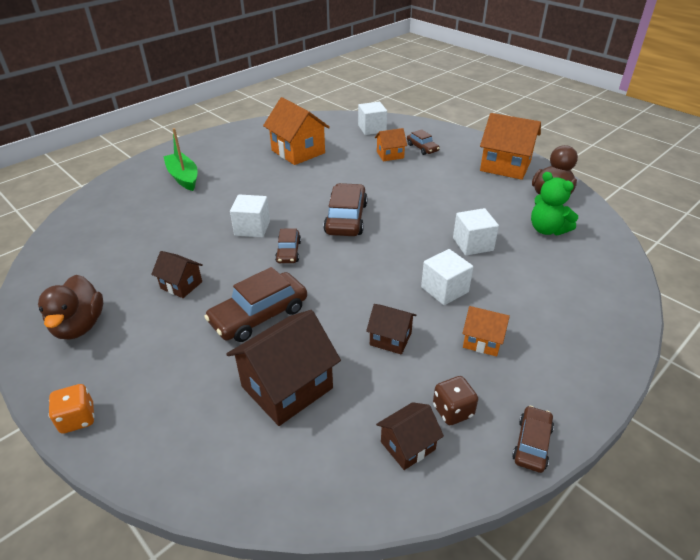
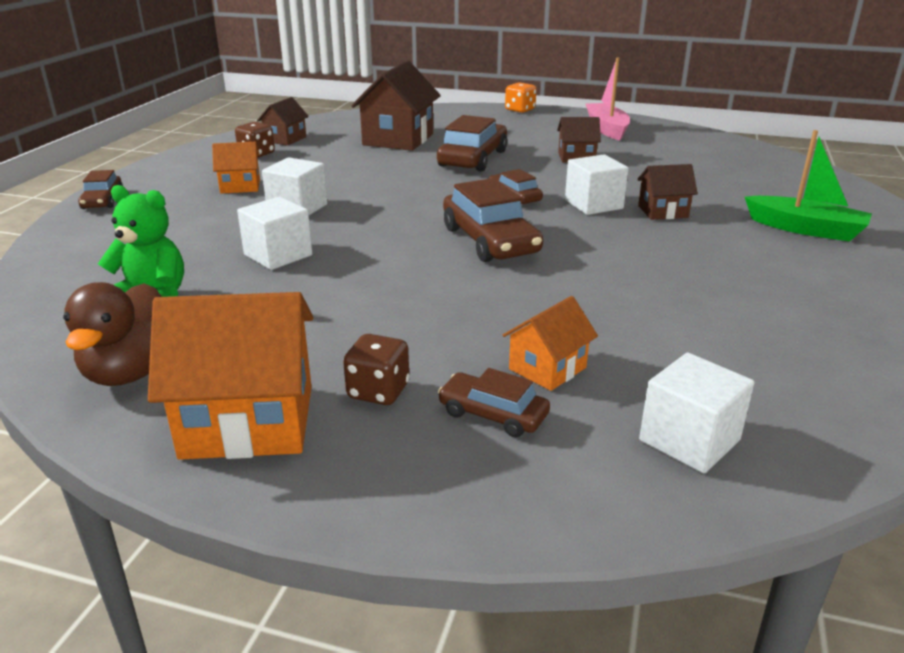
camera: 150 degrees right, 10 degrees down
(79, 326) = (606, 129): brown duck -> pink boat
(298, 152) = (736, 318): orange house -> none
(390, 339) = (334, 171): brown house -> brown house (663, 211)
(456, 163) = (378, 391): none -> brown dice
(532, 443) = (188, 154): brown car -> brown car (103, 200)

